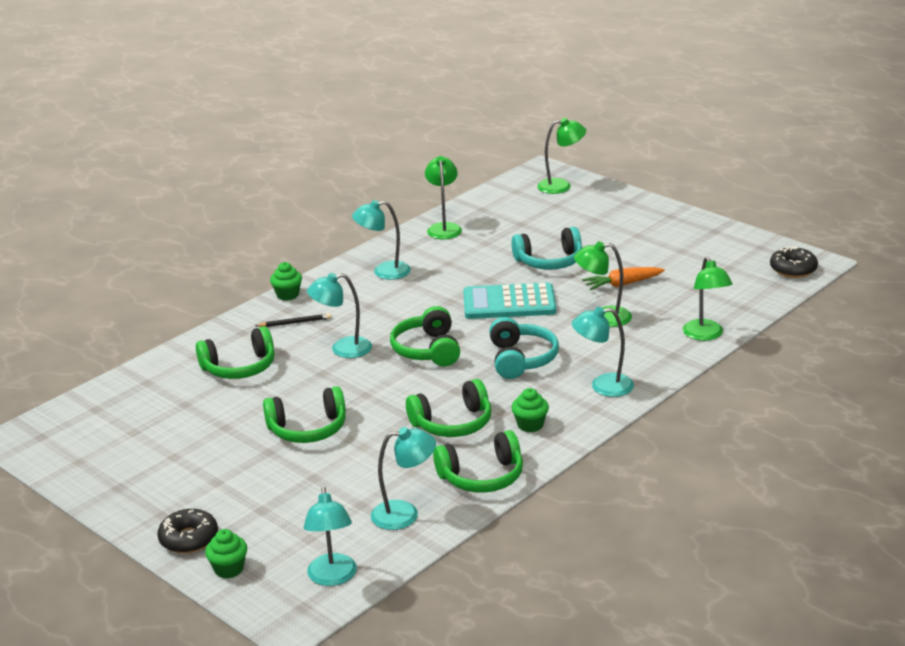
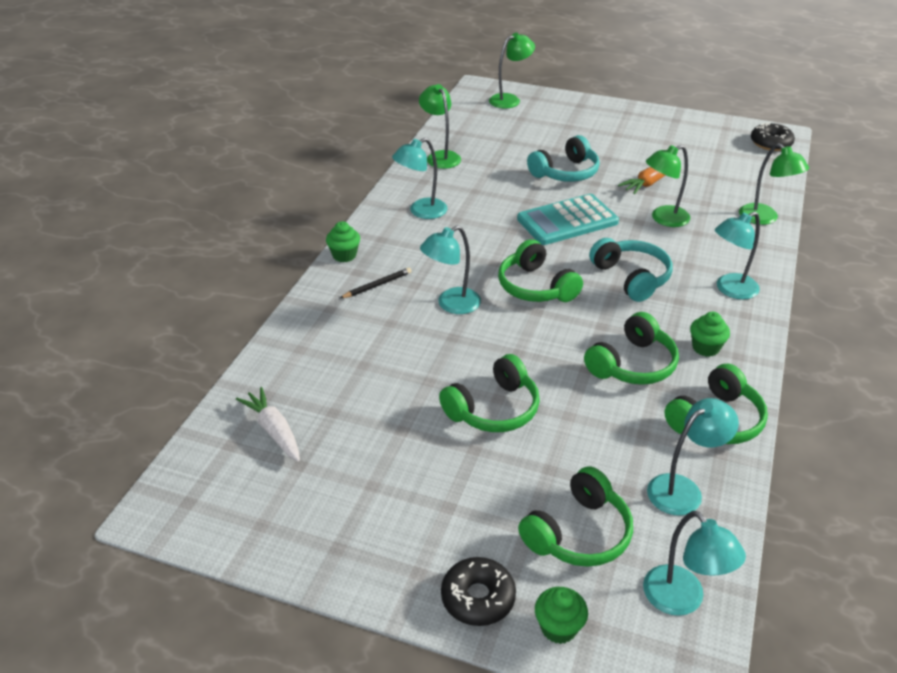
camera: 25 degrees left, 10 degrees up
(133, 406) = (274, 430): none -> white carrot
(239, 367) = (359, 351): green headphones -> green headphones (578, 533)

